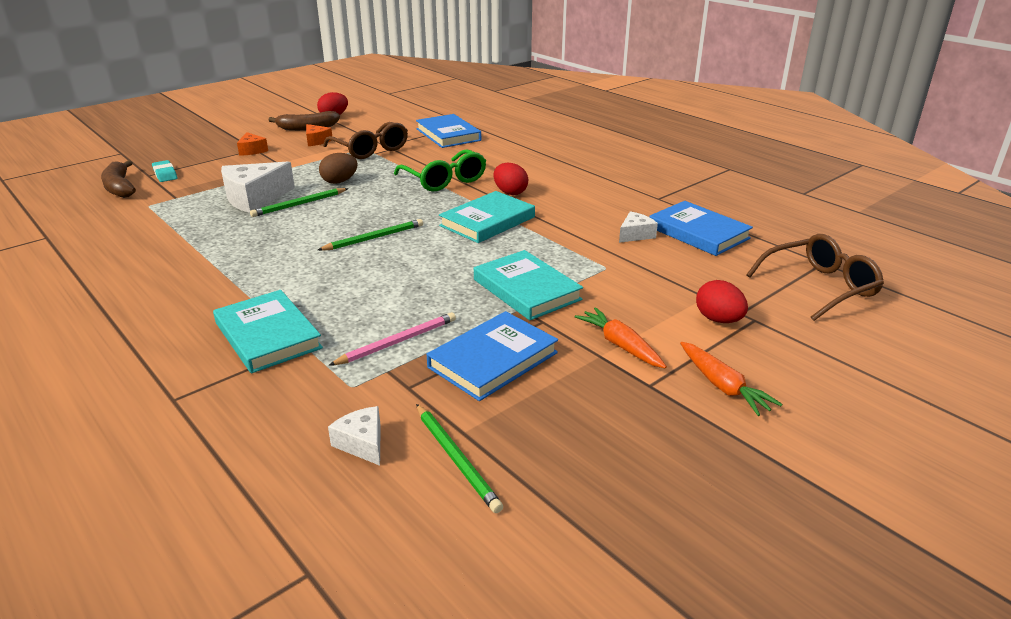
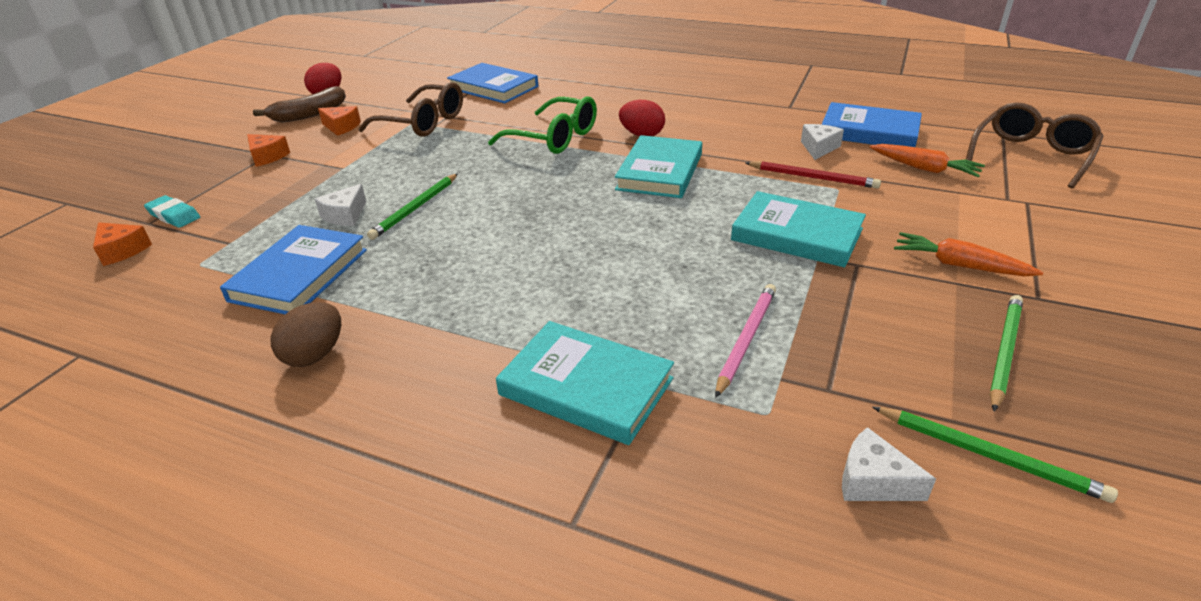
camera: 25 degrees left, 5 degrees up
(120, 187) = (122, 250): brown banana -> orange cheese
(254, 198) = (345, 215): white cheese -> white cheese, size x0.53
(339, 181) = (432, 168): brown egg -> brown egg (315, 355)
(374, 238) = (559, 224): green pencil -> green pencil (1004, 352)
(493, 360) = (869, 324): blue book -> blue book (299, 275)
(598, 254) = (813, 177): none -> red pencil
(718, 320) = (1001, 211): red egg -> none
(722, 386) = (1094, 276): orange carrot -> orange carrot (924, 168)

